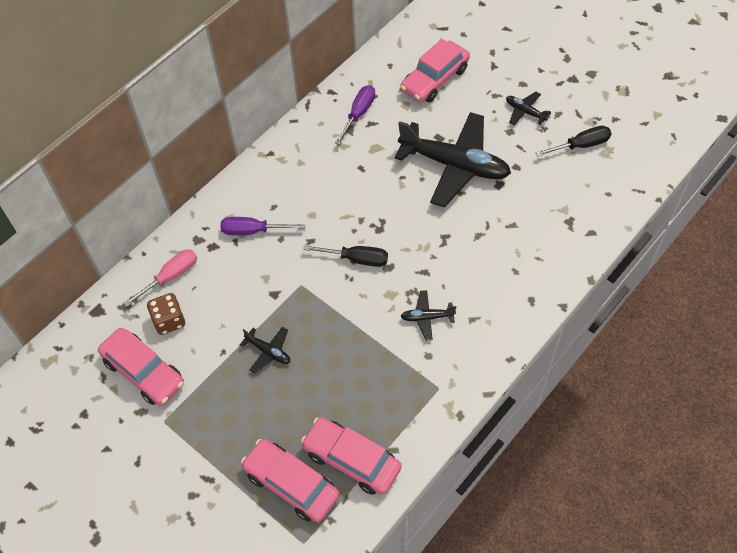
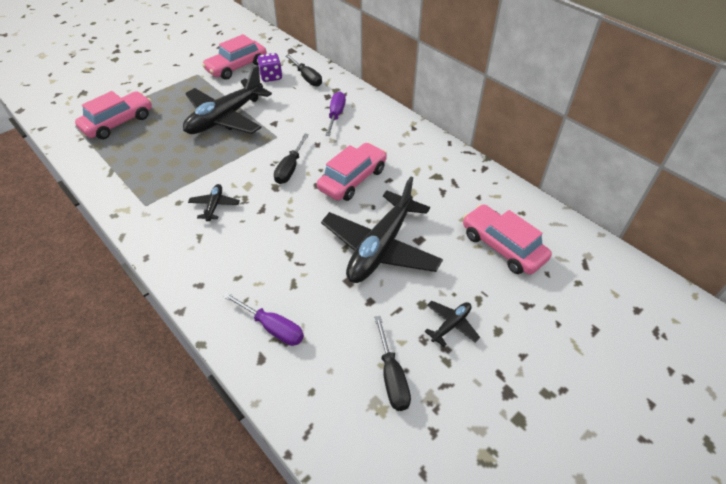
camera: 95 degrees right, 10 degrees down
(169, 321) = (271, 77): brown dice -> purple dice
(170, 277) = (307, 78): pink screwdriver -> black screwdriver
(268, 352) = (225, 118): black plane -> black plane, size x2.34
(352, 460) = (116, 151): pink car -> pink car (353, 179)
(358, 114) = (455, 184): purple screwdriver -> purple screwdriver (272, 327)

